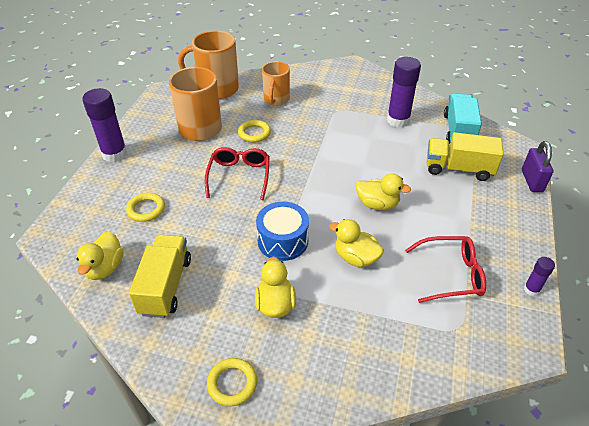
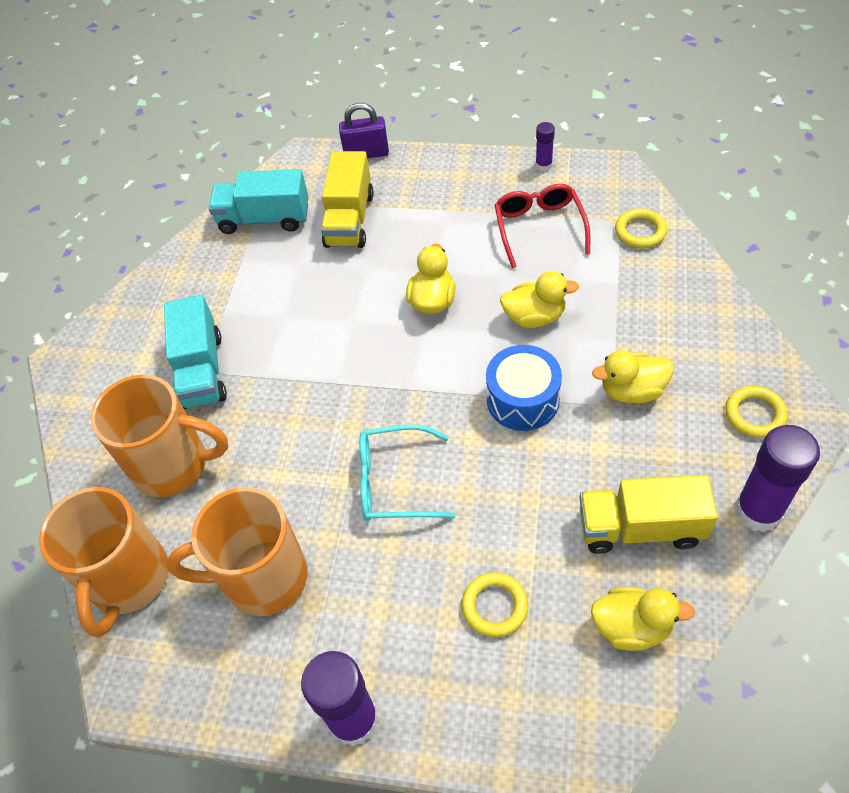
camera: 90 degrees left, 10 degrees up
(239, 175) = (393, 482): red glasses -> turquoise glasses
(254, 133) = (278, 482): yellow ring -> yellow ring (640, 231)
(276, 99) = (173, 465): orange mug -> orange mug, size x1.55
(336, 107) = (202, 370): none -> turquoise truck
(355, 257) = (534, 317): yellow duck -> yellow duck turned 120 degrees counterclockwise
(398, 120) = (239, 287): purple glue stick -> purple glue stick (758, 511)

